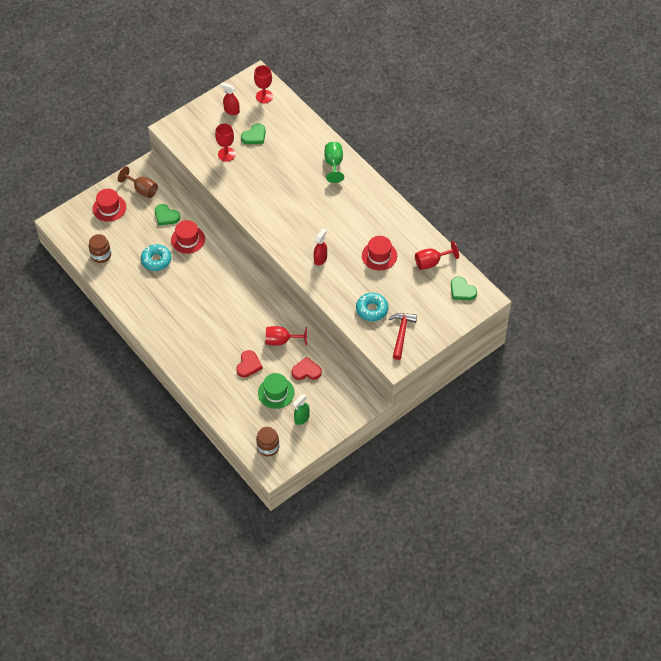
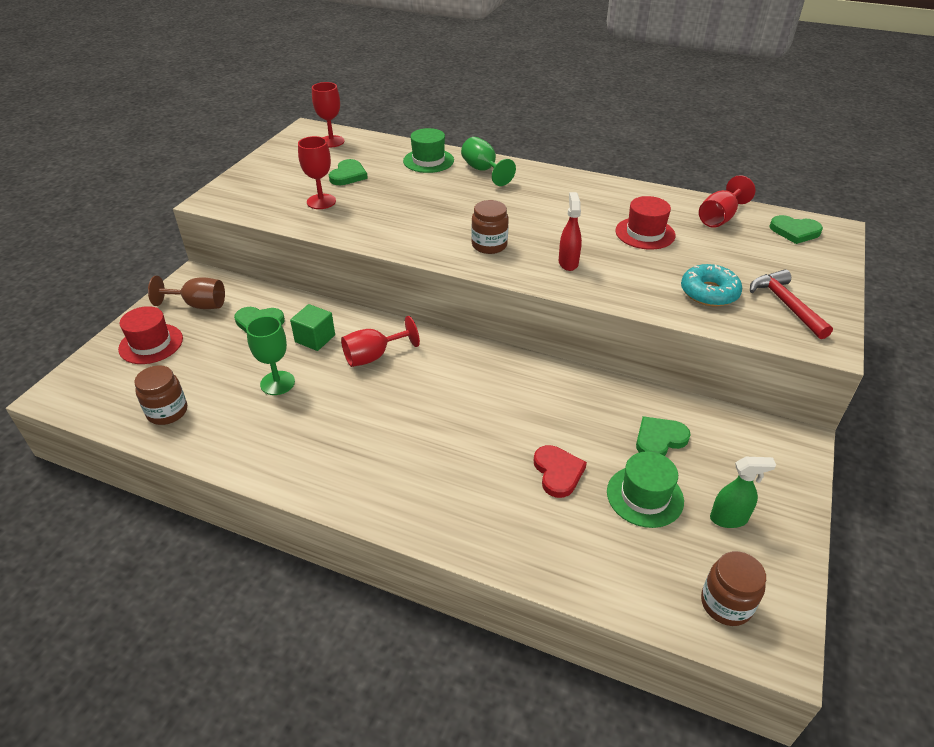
camera: 30 degrees left, 15 degrees down
(156, 260) = (277, 383): turquoise donut -> green goblet
(188, 239) = (315, 338): red hat -> green cube
(231, 111) = (295, 163): red spray bottle -> none
(281, 341) = (578, 413): red goblet -> red goblet (373, 356)
(291, 228) = (489, 245): none -> brown jar
(301, 418) = (729, 518): green spray bottle -> green spray bottle turned 105 degrees counterclockwise
(306, 371) = (659, 439): red heart -> green heart
(308, 141) = (428, 161): none -> green hat

